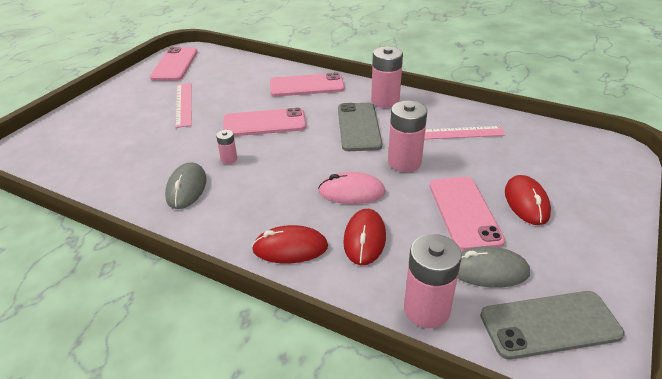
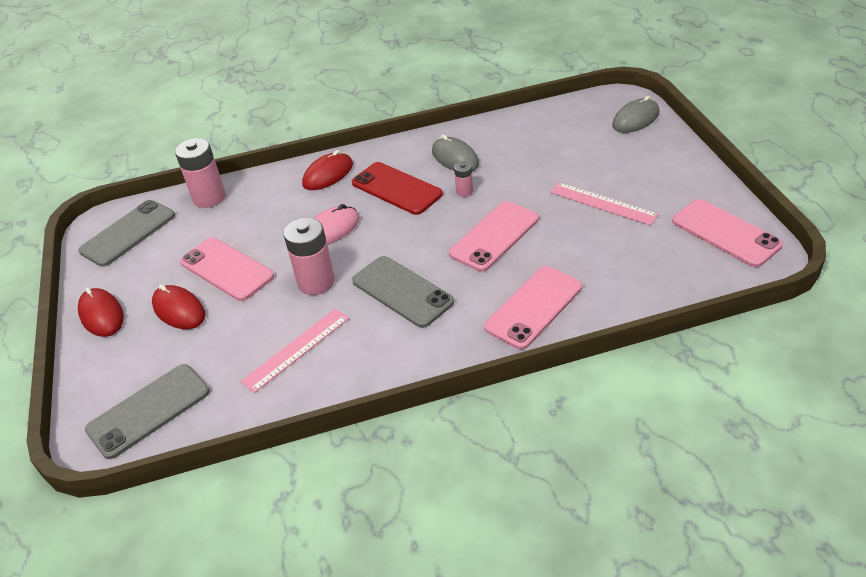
camera: 140 degrees right, 5 degrees up
(263, 193) = (396, 188): none -> red phone
(364, 239) = (285, 207): red mouse -> red mouse (101, 315)
(385, 101) = (418, 346): pink battery -> none
(488, 271) = (183, 240): grey mouse -> grey mouse (635, 119)
(578, 151) = (149, 411): none -> grey phone

